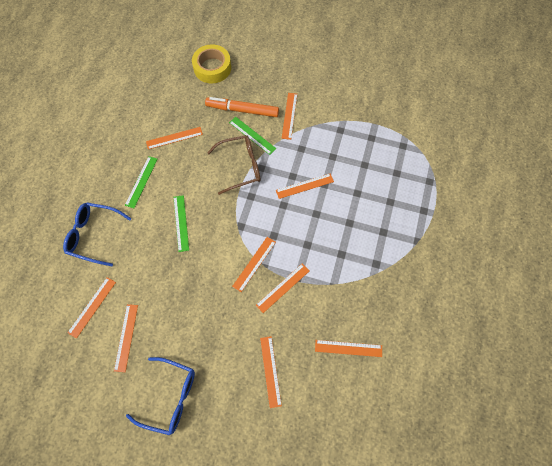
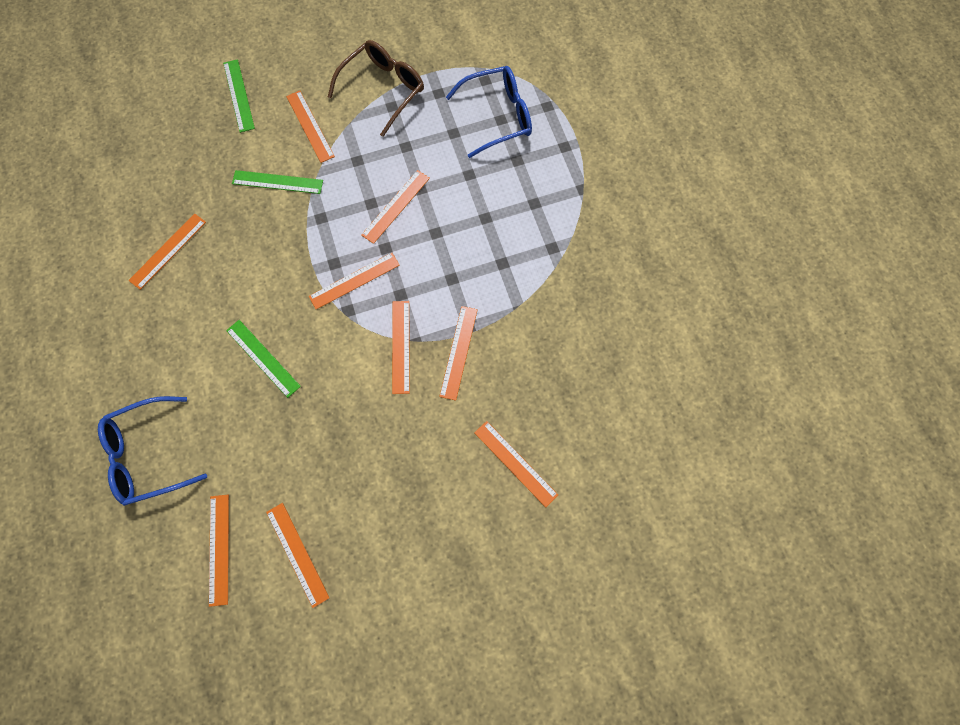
camera: 35 degrees left, 5 degrees up
(141, 181) = (164, 339): green ruler -> green ruler (238, 95)
(170, 397) = (412, 584): blue glasses -> blue glasses (498, 116)
(212, 68) = (152, 122): yellow tape -> none
(241, 166) = (292, 233): brown glasses -> brown glasses (383, 89)
(242, 110) = (239, 156): orange marker -> none
(348, 348) = (589, 371): orange ruler -> orange ruler (354, 280)

